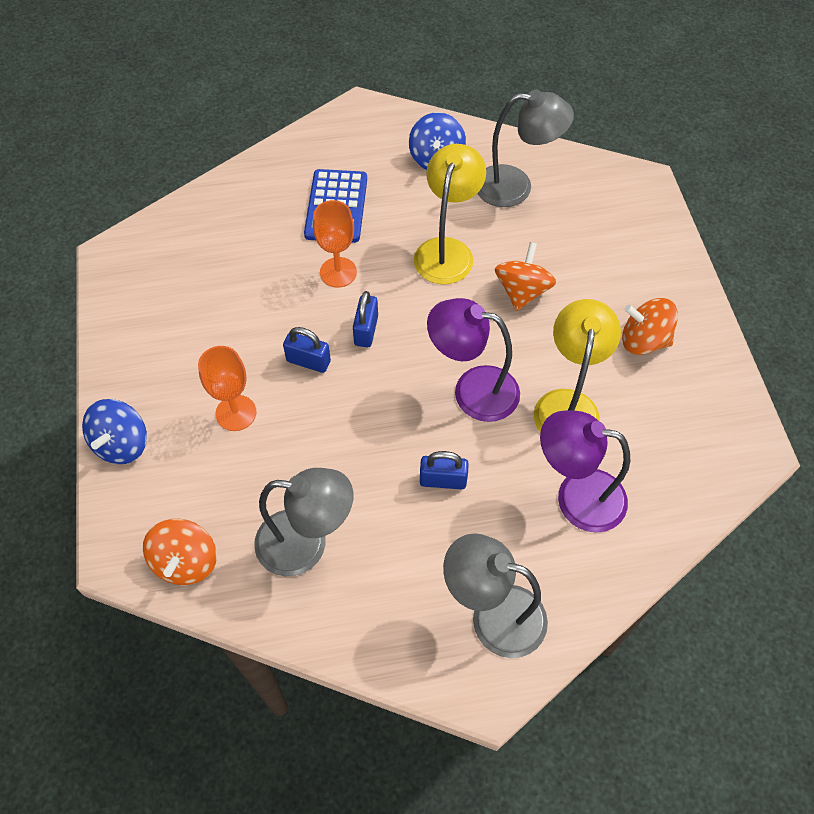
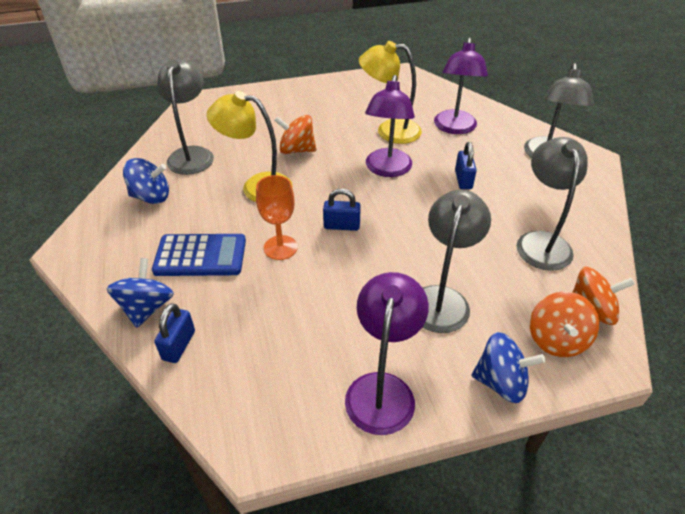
camera: 95 degrees left, 15 degrees down
(141, 345) = (382, 389): none -> purple lamp
(236, 413) = (442, 299): orange goblet -> grey lamp
(274, 173) = (147, 308): none -> blue spinning top
(308, 361) = (378, 257): blue padlock -> blue padlock (179, 345)
(643, 340) = (334, 103): orange spinning top -> orange spinning top (556, 340)

